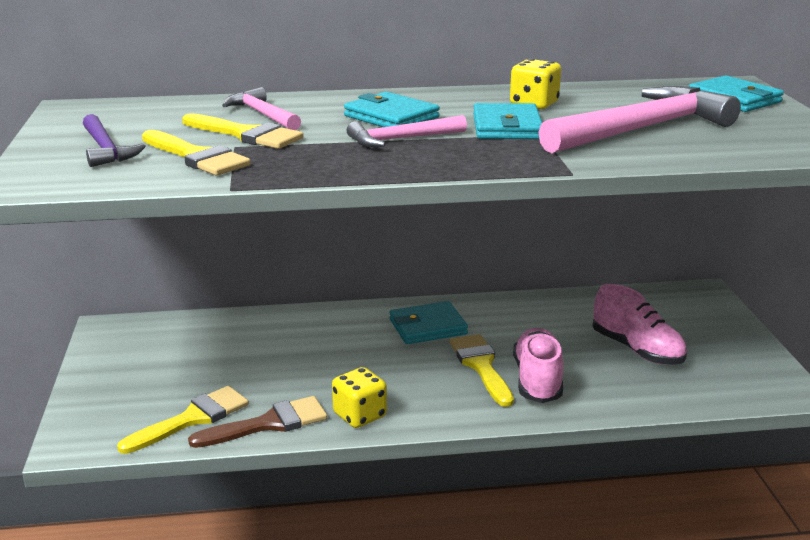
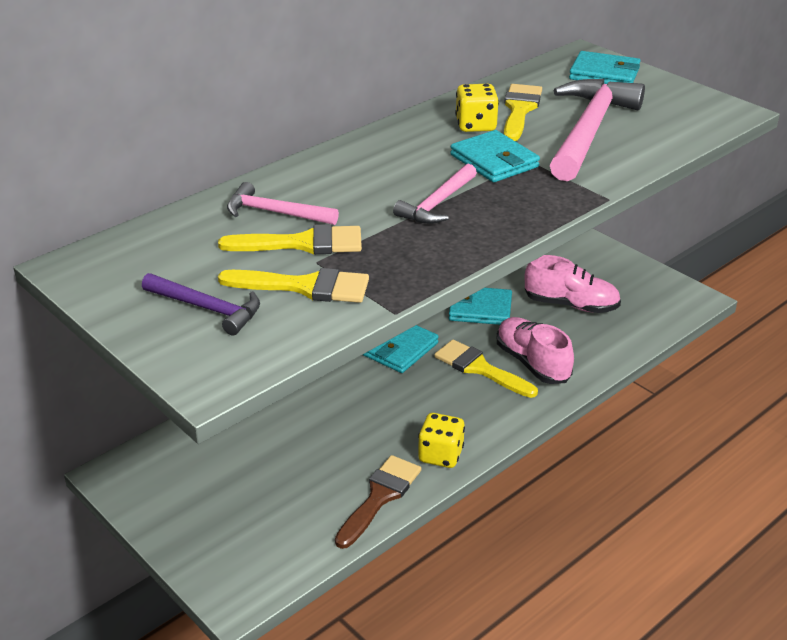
camera: 35 degrees left, 10 degrees up
(192, 419) = (312, 523): yellow brush -> yellow brush (519, 110)
(391, 117) = (389, 178): turquoise wallet -> turquoise wallet (480, 309)

